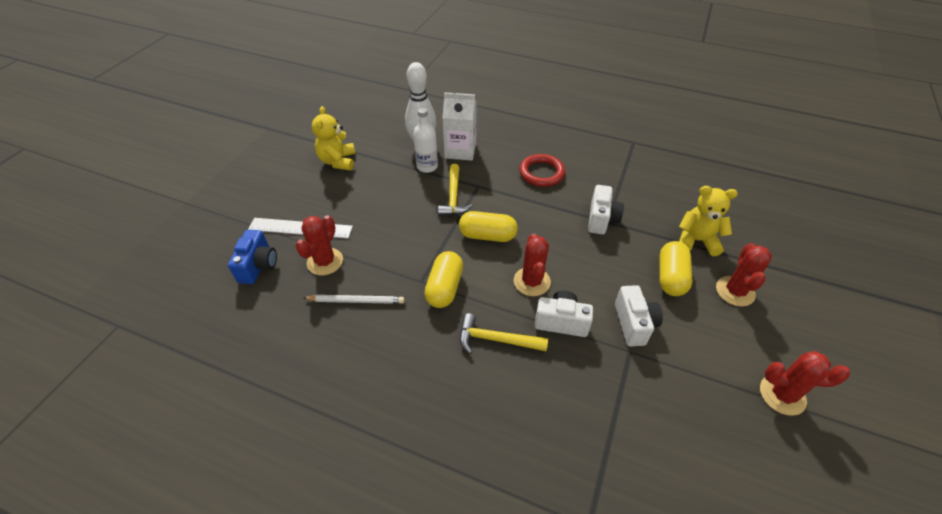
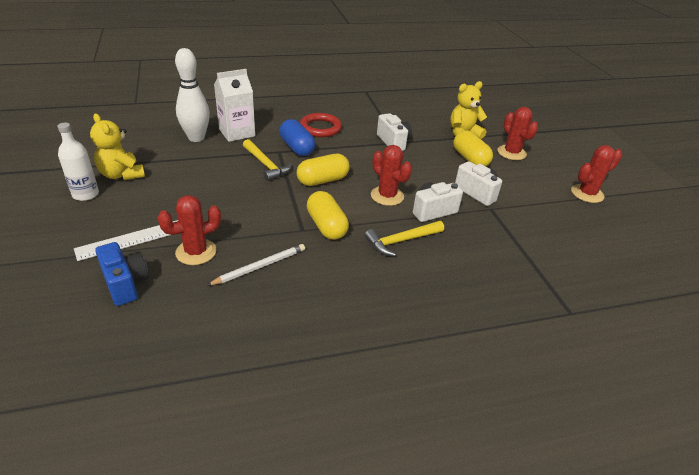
camera: 40 degrees left, 10 degrees down
(325, 262) = (196, 252): red cactus -> red cactus turned 75 degrees clockwise
(427, 166) = (218, 152): white bottle -> white bottle (85, 194)
(498, 188) = (297, 148): none -> blue capsule

